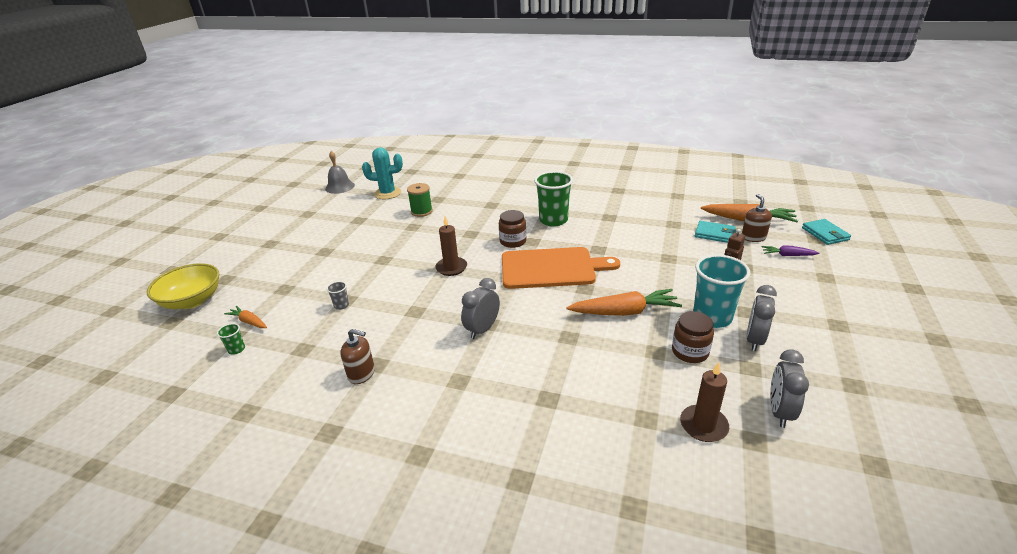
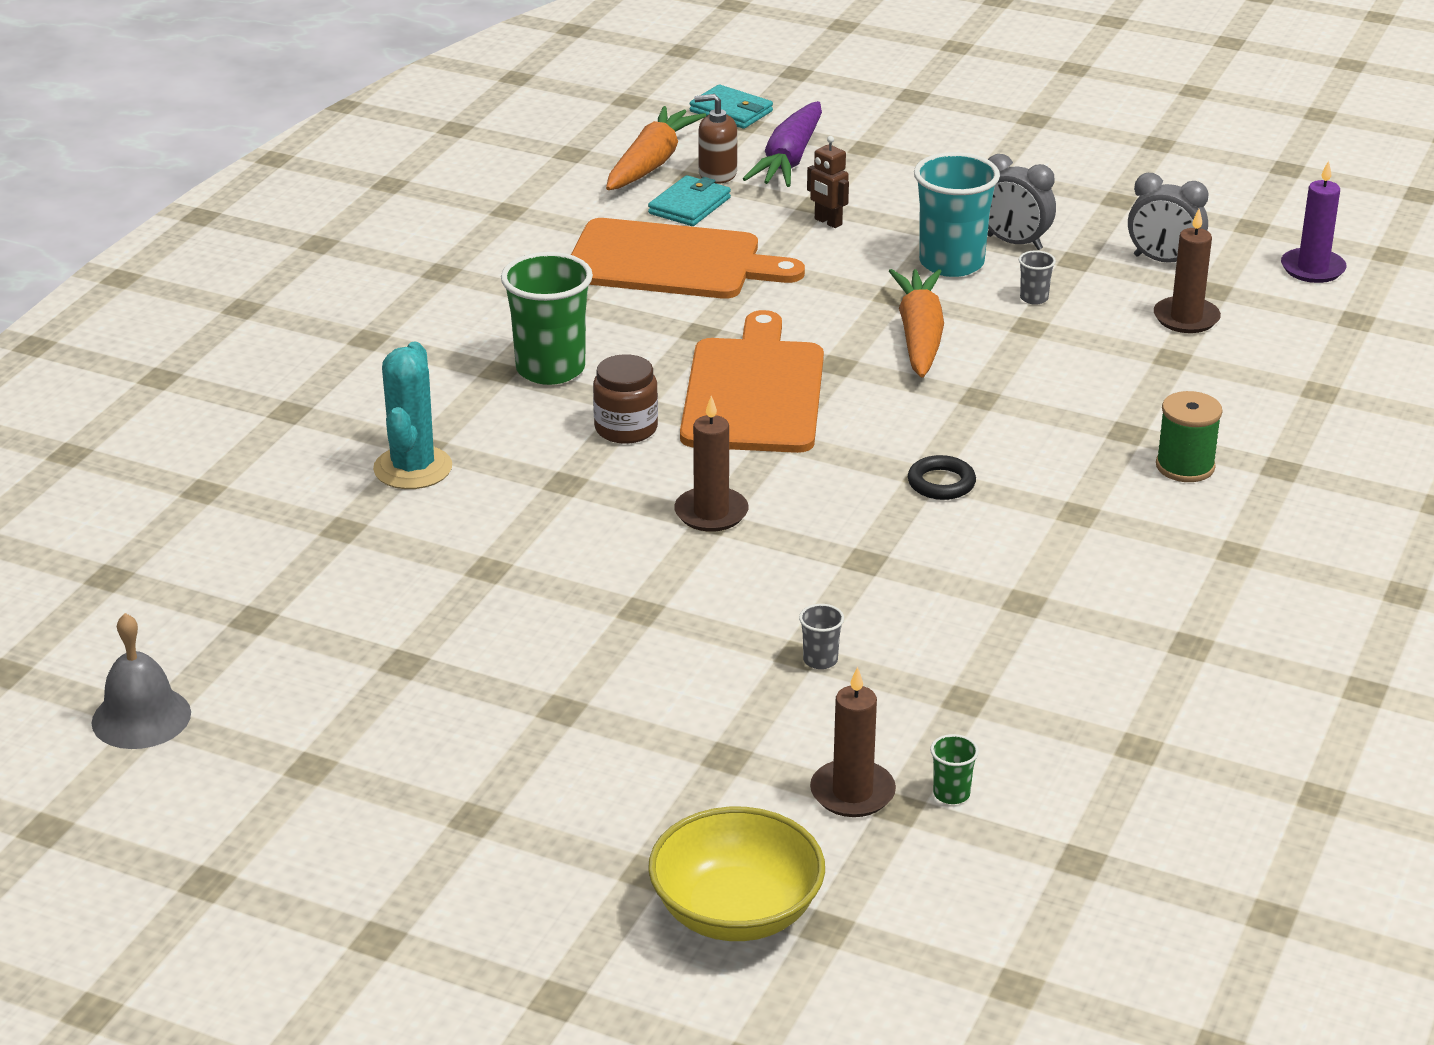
camera: 85 degrees left, 0 degrees up
(249, 322) = (852, 793): orange carrot -> brown candle
(361, 373) = (1048, 618): brown soap dispenser -> none
(387, 193) = (251, 617): turquoise cactus -> turquoise cactus (413, 468)
(421, 211) = (407, 555): green spool -> green spool (1185, 466)
(482, 329) = (941, 483): grey clock -> black ring
(657, 235) = (671, 262): none -> orange cutting board
(690, 352) = (1034, 298): brown jar -> grey cup
(787, 255) = (789, 160): purple carrot -> purple carrot, size x1.89
(825, 234) = (731, 111): turquoise wallet -> turquoise wallet turned 45 degrees clockwise
(832, 508) = (1312, 269): none -> purple candle

